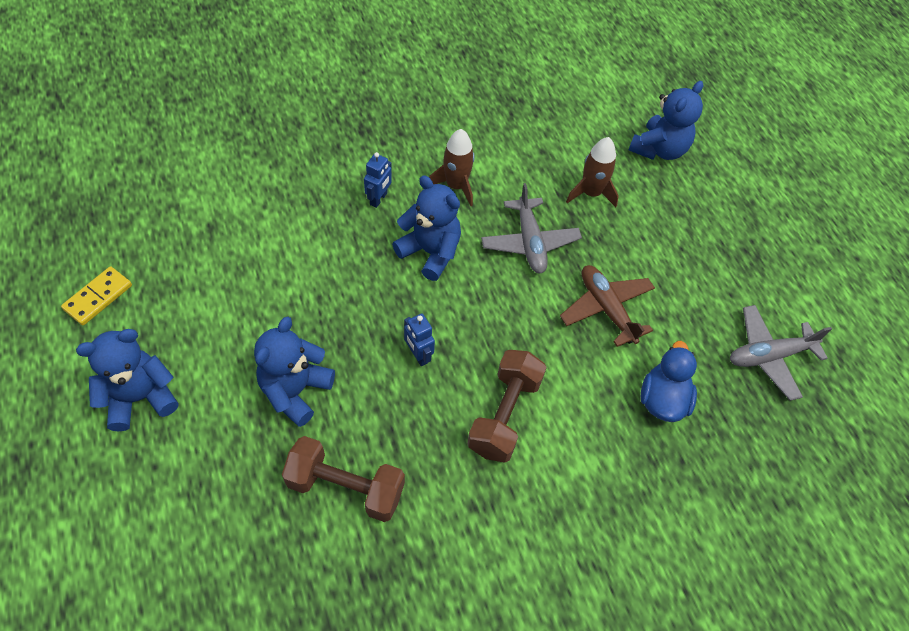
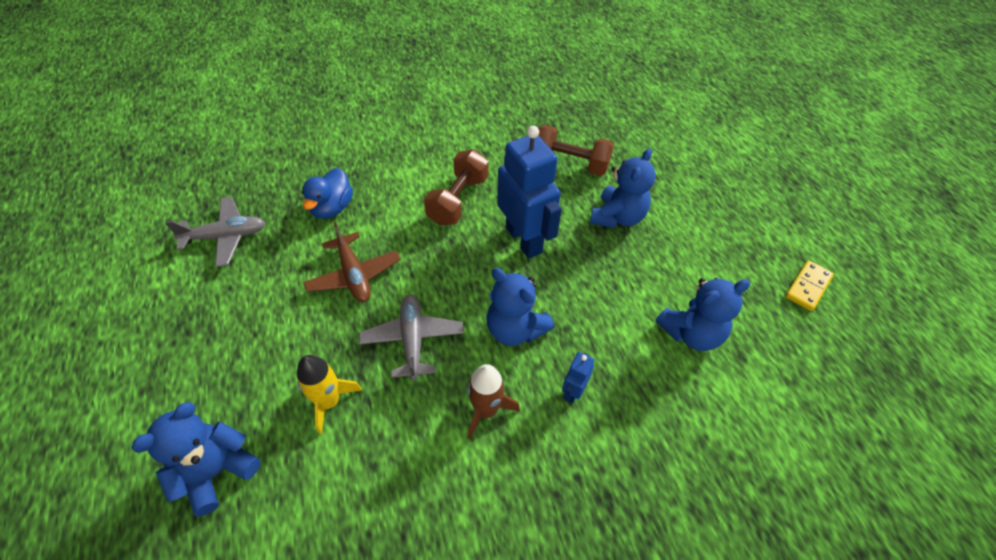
camera: 175 degrees left, 5 degrees down
(140, 397) = (731, 214): blue teddy bear -> blue teddy bear (691, 333)
(418, 355) = (524, 240): blue robot -> blue robot, size x2.26
(591, 193) = (329, 401): brown rocket -> yellow rocket

